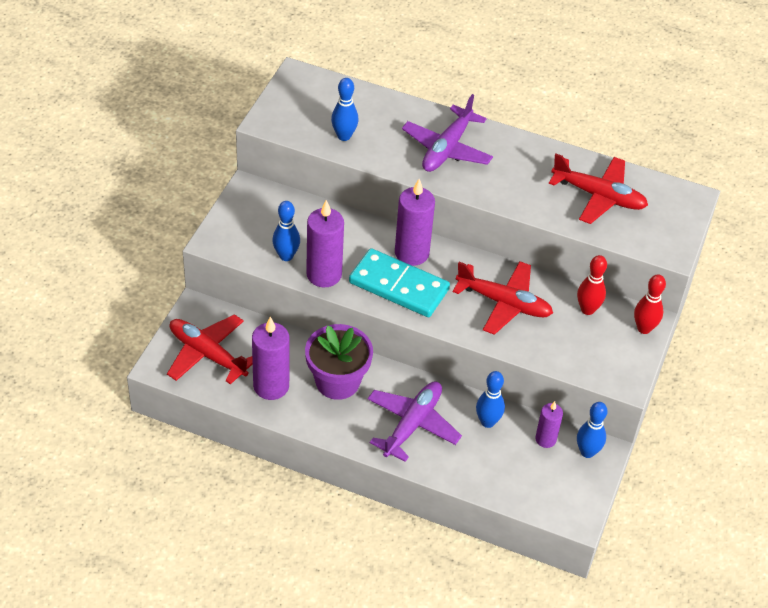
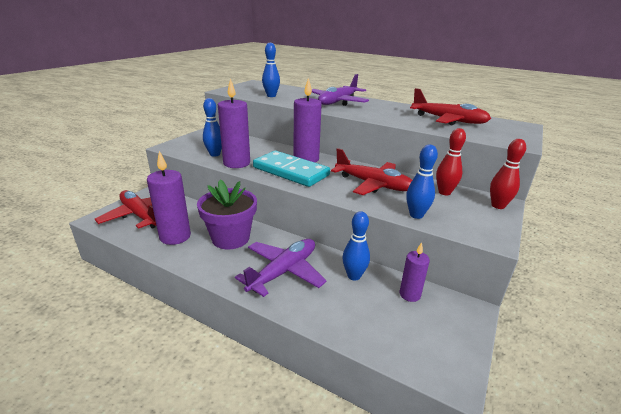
camera: 10 degrees right, 20 degrees down
(587, 452) = (453, 309): blue bowling pin -> blue bowling pin (416, 215)

